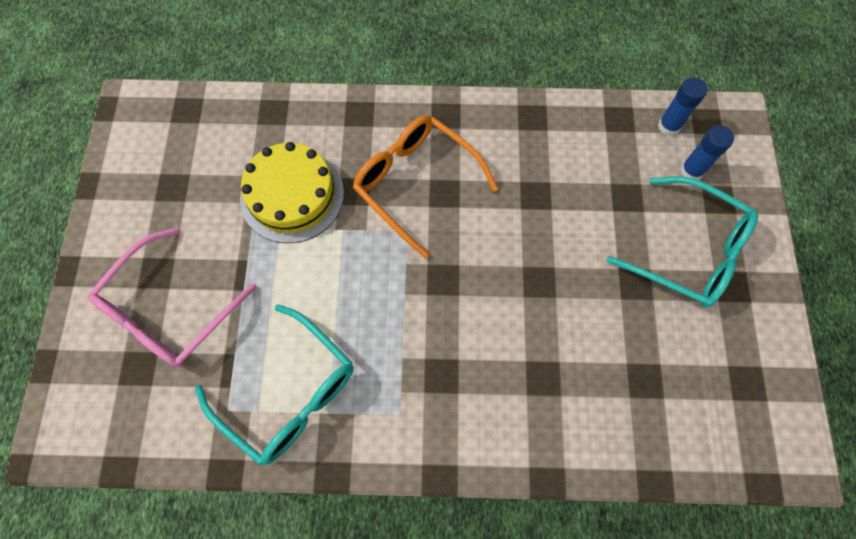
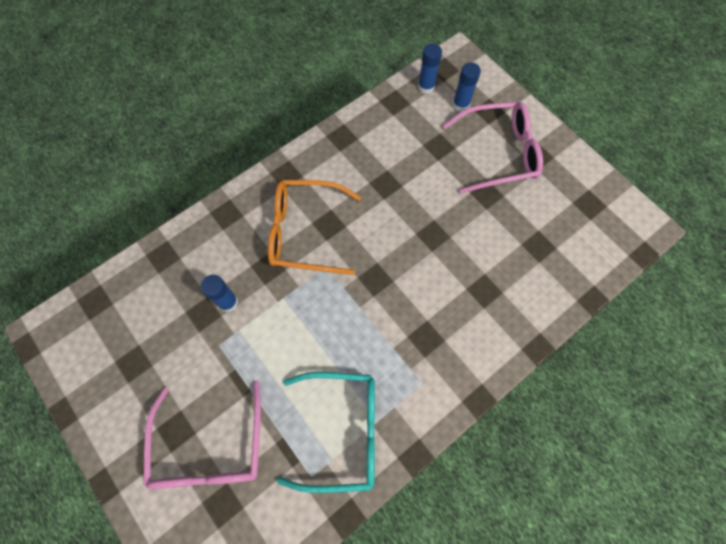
camera: 40 degrees left, 0 degrees up
(292, 195) = (228, 302): yellow cake -> blue glue stick
(689, 251) = (499, 153): turquoise glasses -> pink glasses

